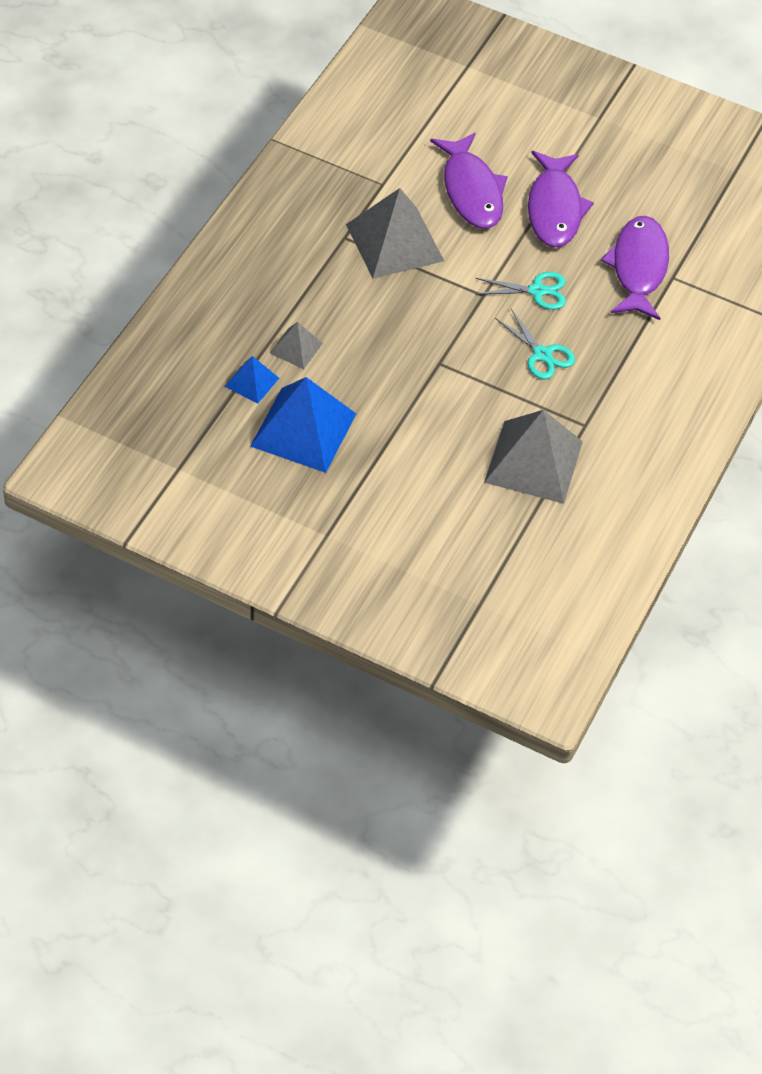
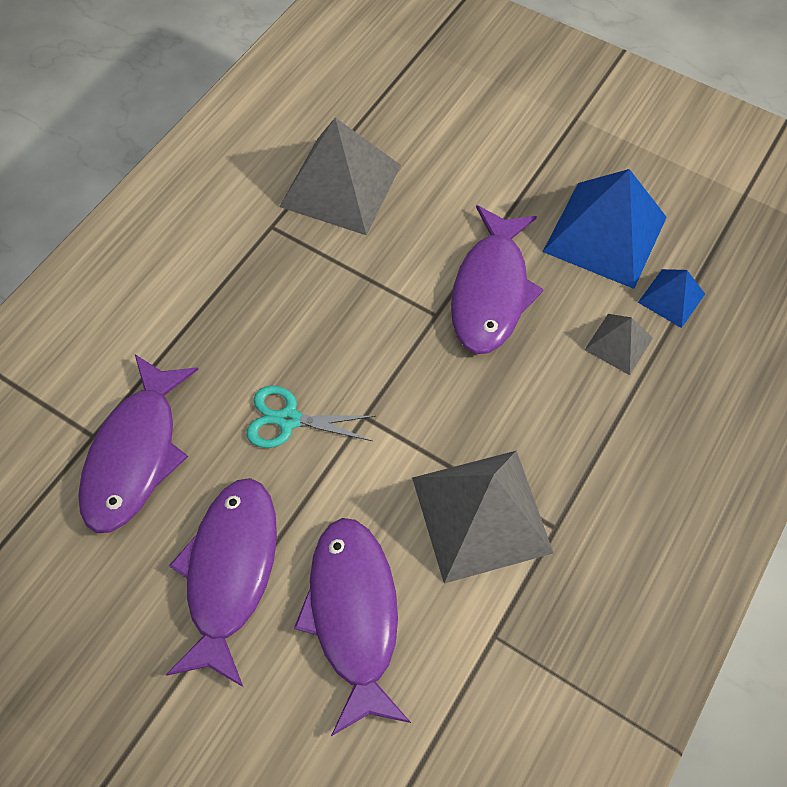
camera: 170 degrees left, 10 degrees up
(397, 382) = (491, 291): none -> purple fish
(542, 355) = (302, 321): turquoise scissors -> none

